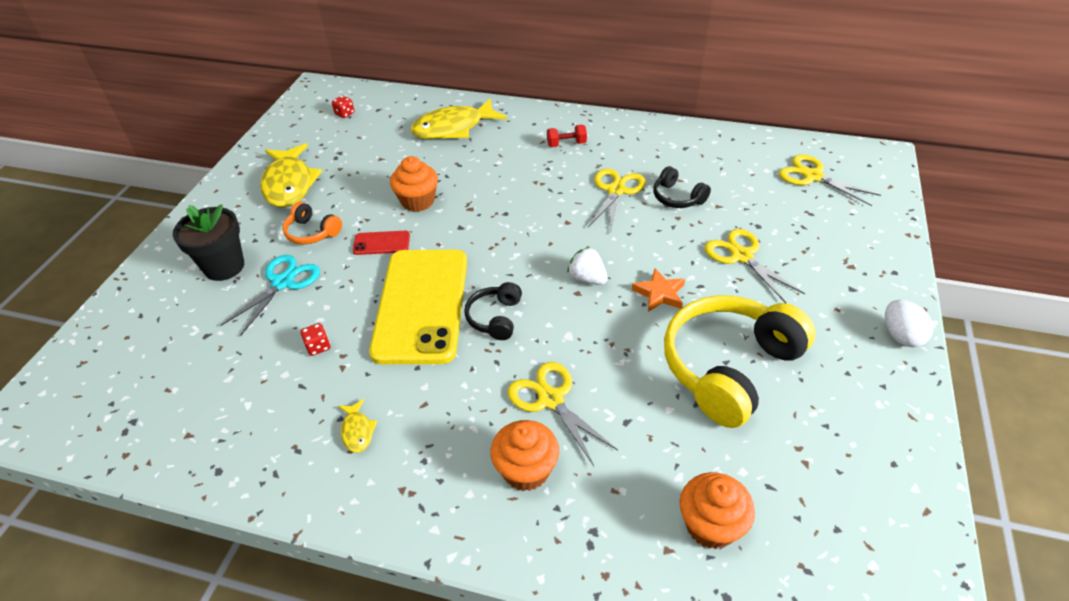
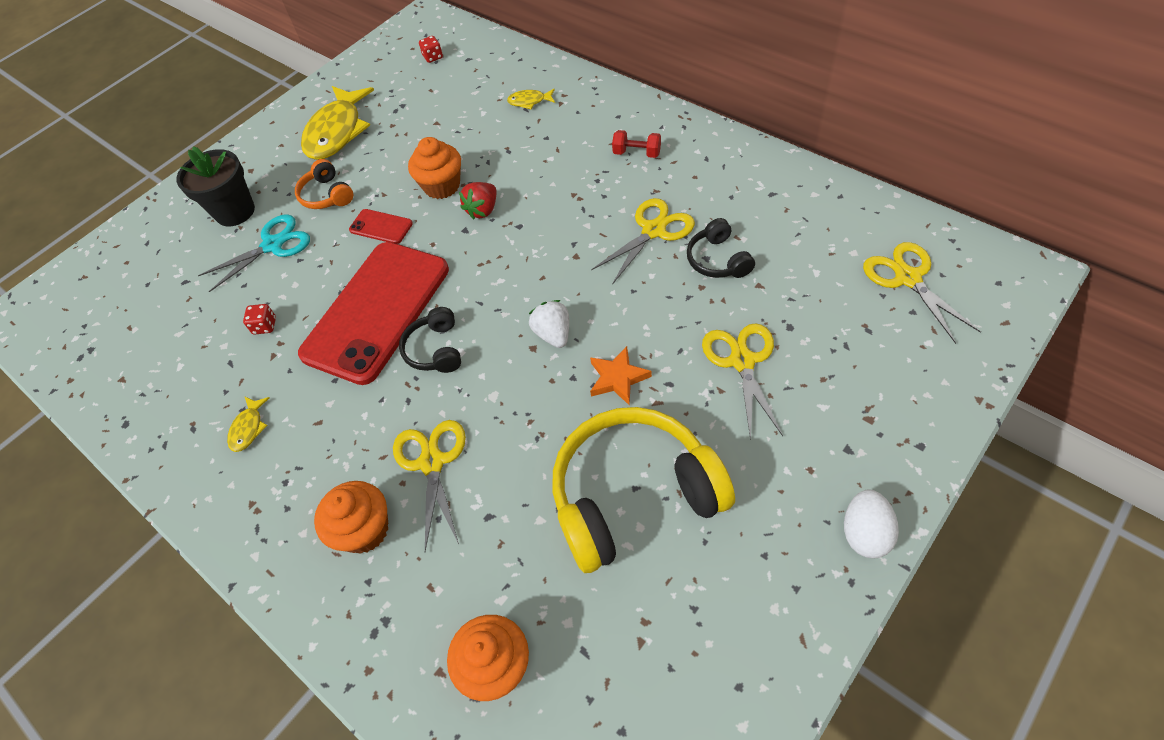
camera: 30 degrees right, 10 degrees up
(421, 305) = (376, 311): yellow phone -> red phone
(453, 128) = (529, 101): yellow fish -> yellow fish, size x0.44
(466, 209) = (483, 210): none -> red strawberry
(495, 318) = (435, 349): black headphones -> black headphones turned 45 degrees counterclockwise

